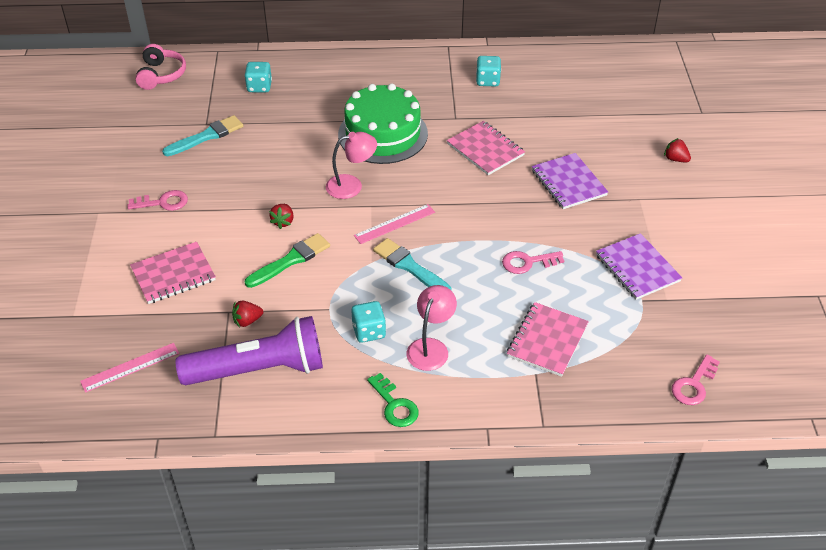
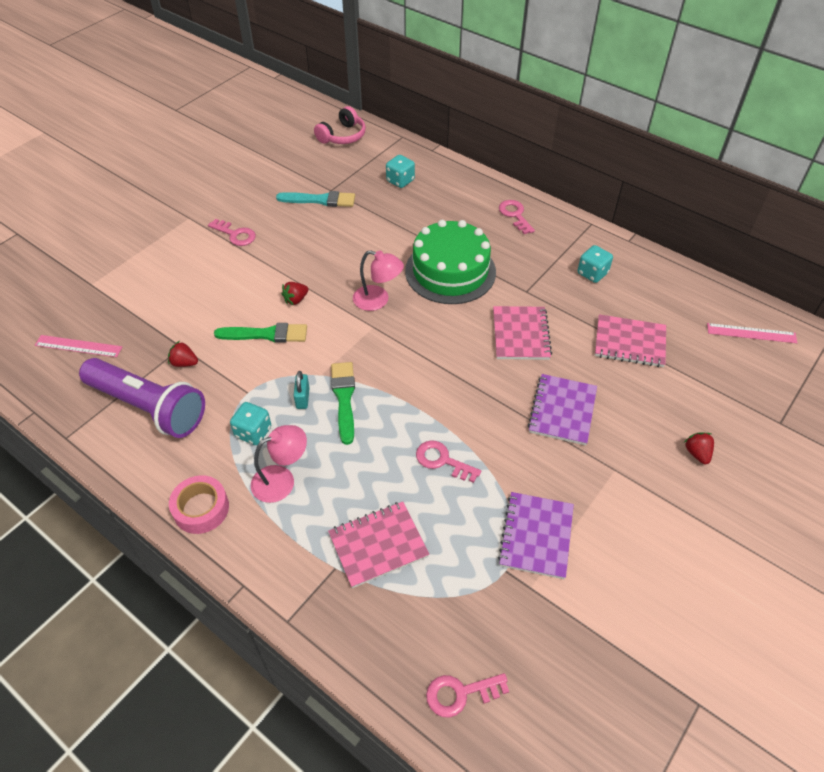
camera: 40 degrees right, 5 degrees up
(173, 274) = (180, 294): pink notebook -> pink notebook (629, 342)
(378, 286) = (302, 398): none -> turquoise padlock
(384, 67) = (515, 215): none -> pink key
(394, 405) = (201, 509): green key -> pink tape
(395, 224) = (374, 354): pink ruler -> pink ruler (751, 333)
(409, 267) = (344, 398): turquoise brush -> green brush

